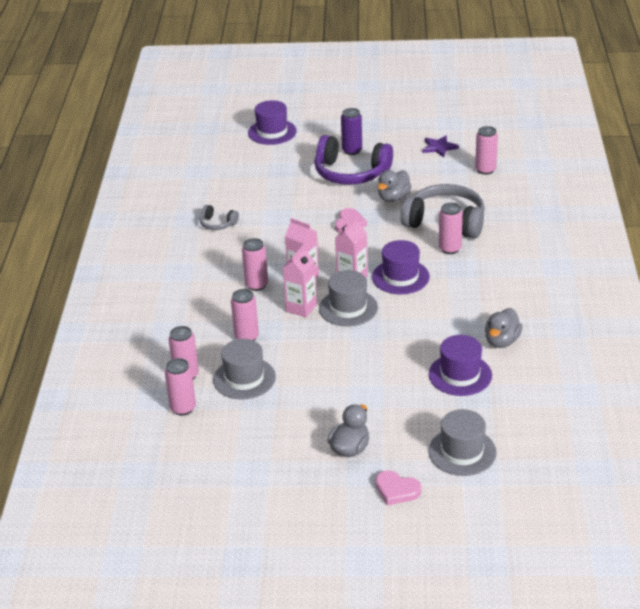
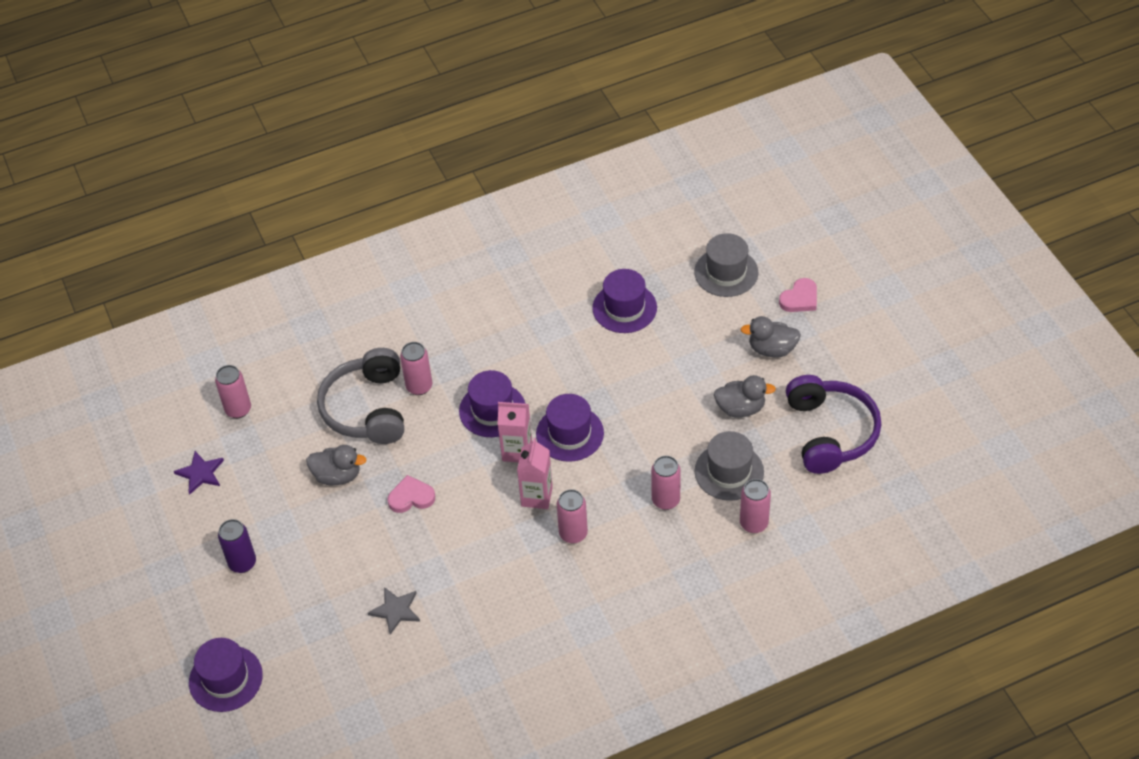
camera: 115 degrees left, 15 degrees up
(183, 408) = (801, 501): pink can -> none
(217, 224) = (473, 633): grey headphones -> none
(263, 198) = (395, 610): none -> grey star
(301, 308) = (591, 474): pink carton -> none
(348, 308) = (570, 433): grey hat -> purple hat
(350, 173) = (298, 542): purple headphones -> purple headphones (830, 432)
(396, 490) = (800, 298): pink heart -> pink heart turned 45 degrees clockwise
(501, 341) = (557, 294): grey duck -> grey duck (740, 408)

